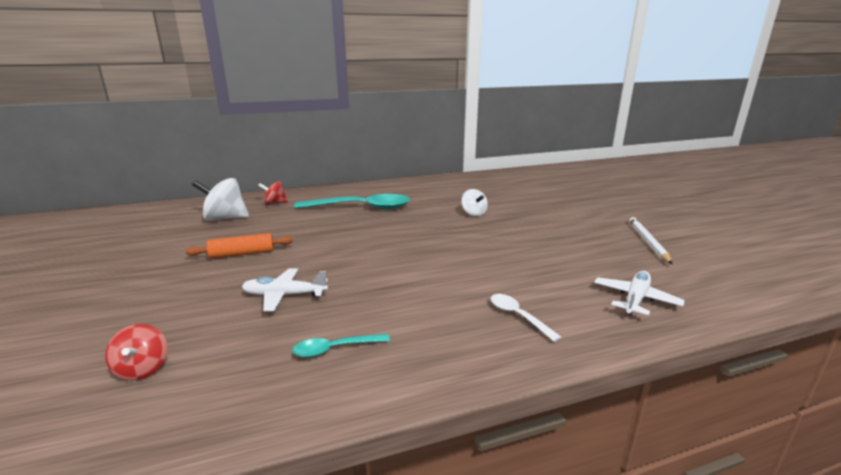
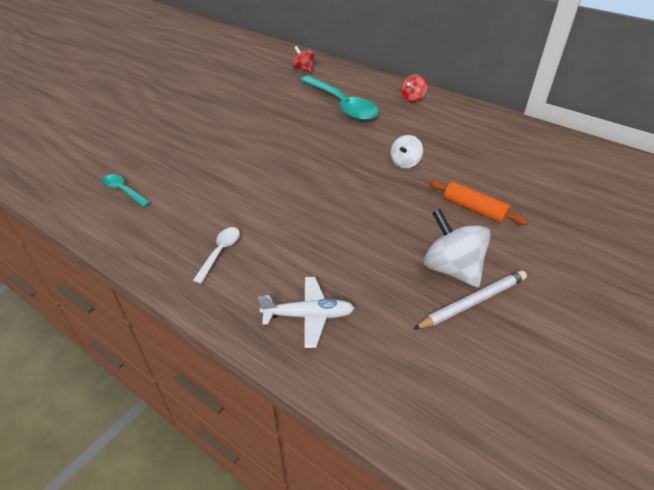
camera: 55 degrees right, 20 degrees up
(142, 369) = (70, 143): red spinning top -> red spinning top (412, 99)
(225, 218) = (255, 67): white spinning top -> white spinning top (451, 268)
(242, 254) = (210, 102): orange rolling pin -> orange rolling pin (474, 209)
(284, 295) = (170, 144): white plane -> none

